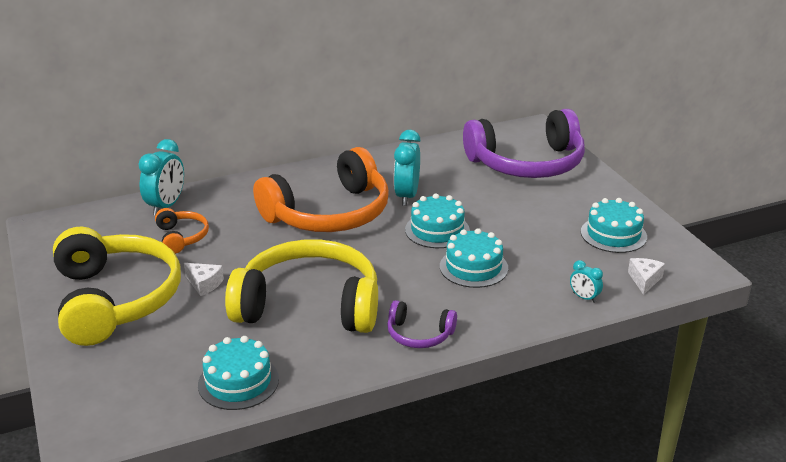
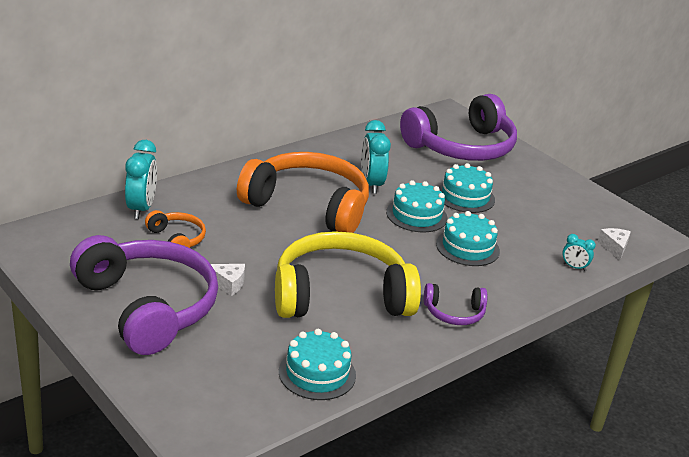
camera: 20 degrees left, 0 degrees up
(116, 299) = (148, 307): yellow headphones -> purple headphones
(329, 213) = (308, 206): orange headphones -> orange headphones turned 105 degrees counterclockwise
(613, 234) = (569, 208): turquoise cake -> turquoise cake (465, 197)

